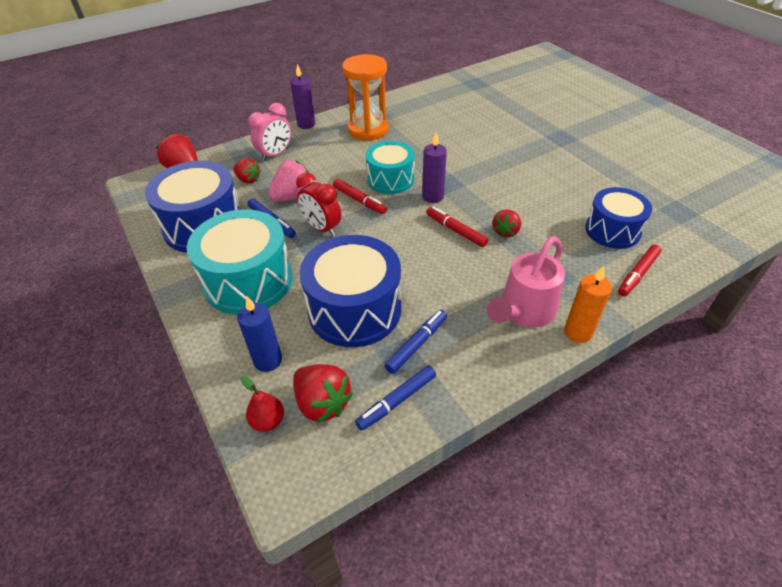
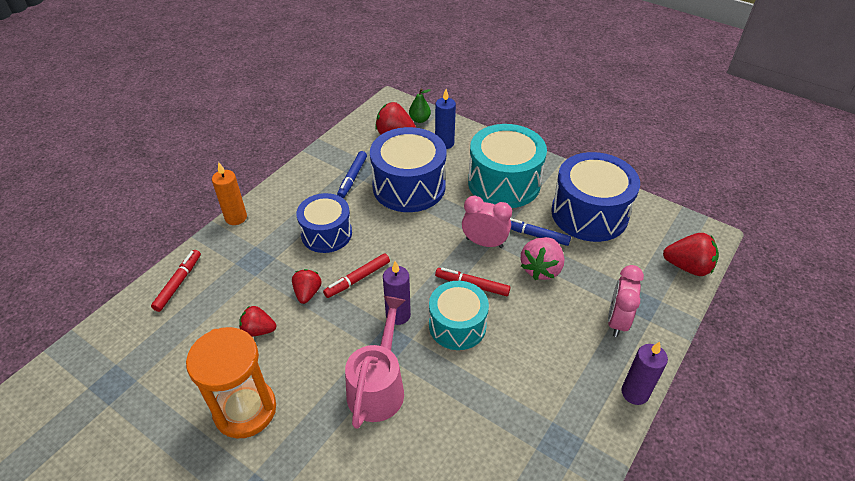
camera: 155 degrees right, 0 degrees up
(248, 180) = (607, 275): red strawberry -> red strawberry (258, 330)
(268, 421) = (419, 120): red pear -> green pear
(322, 228) = (484, 243): red clock -> pink clock
(368, 130) = (543, 412): orange hourglass -> orange hourglass (245, 410)
(397, 401) = (351, 147): blue marker -> none
(455, 230) = (357, 279): red marker -> red marker turned 120 degrees clockwise
(523, 312) = (279, 221): pink watering can -> pink watering can (378, 385)
(612, 230) = (195, 329): blue drum -> blue drum (326, 233)

